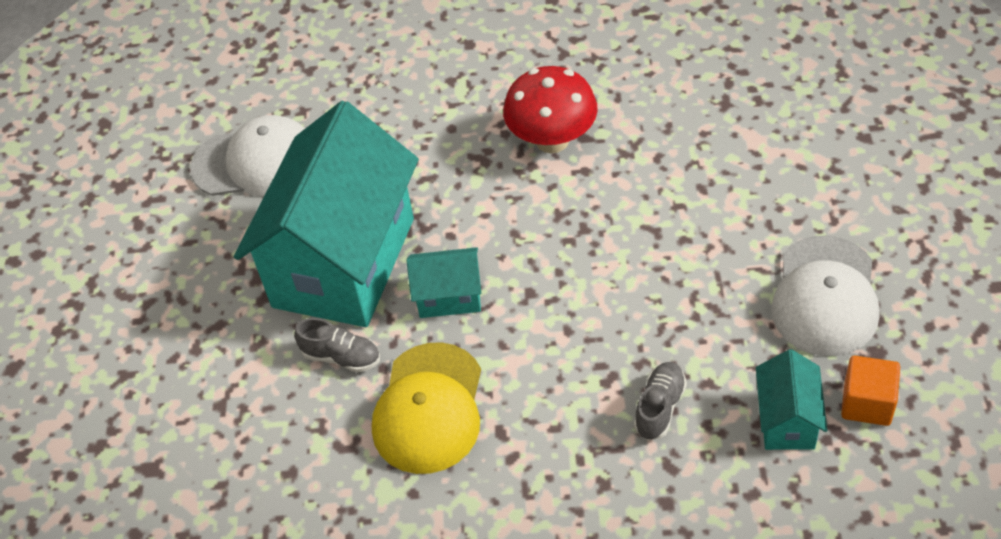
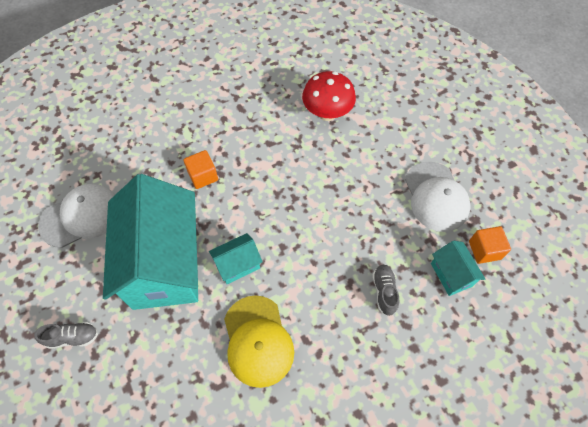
camera: 30 degrees left, 10 degrees up
(341, 357) = (190, 326): grey shoe -> grey shoe (73, 337)
(456, 156) = (203, 176): none -> orange cube
(552, 140) = (253, 150): red mushroom -> red mushroom (327, 113)

